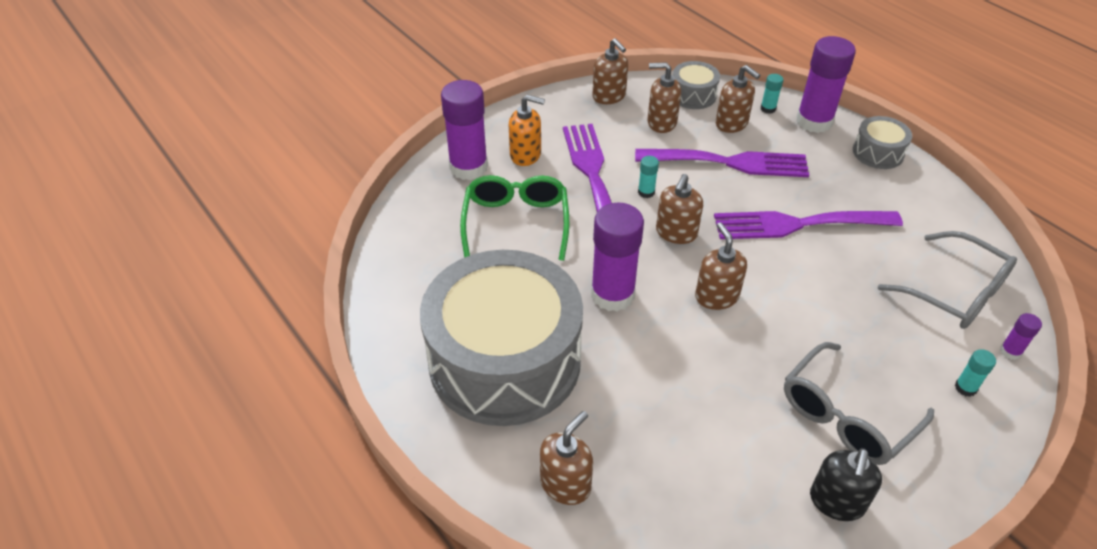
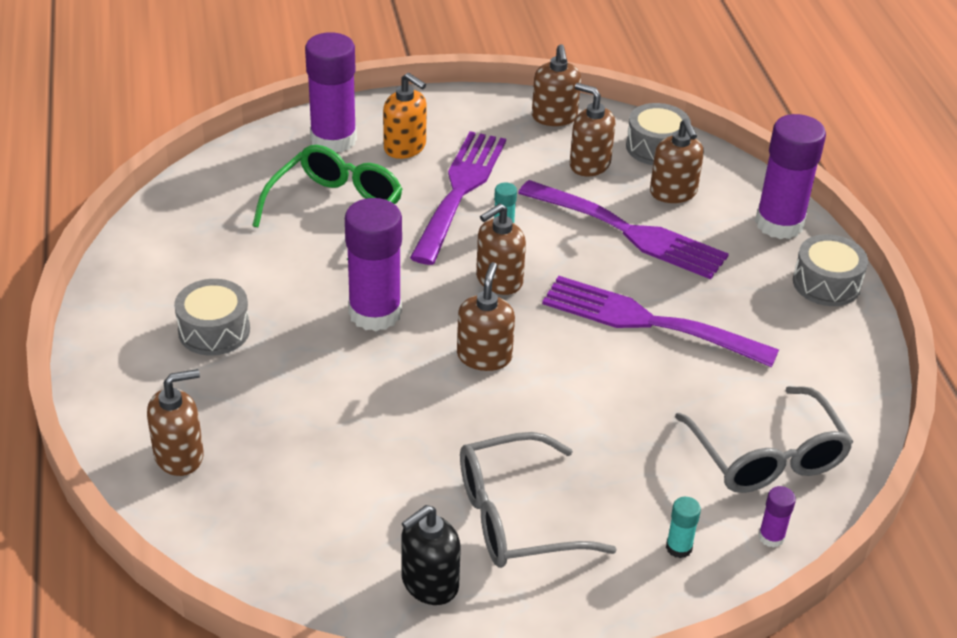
camera: 25 degrees right, 5 degrees down
(505, 361) = (214, 330): grey drum -> grey drum, size x0.41
(768, 109) = (734, 191): turquoise glue stick -> none

